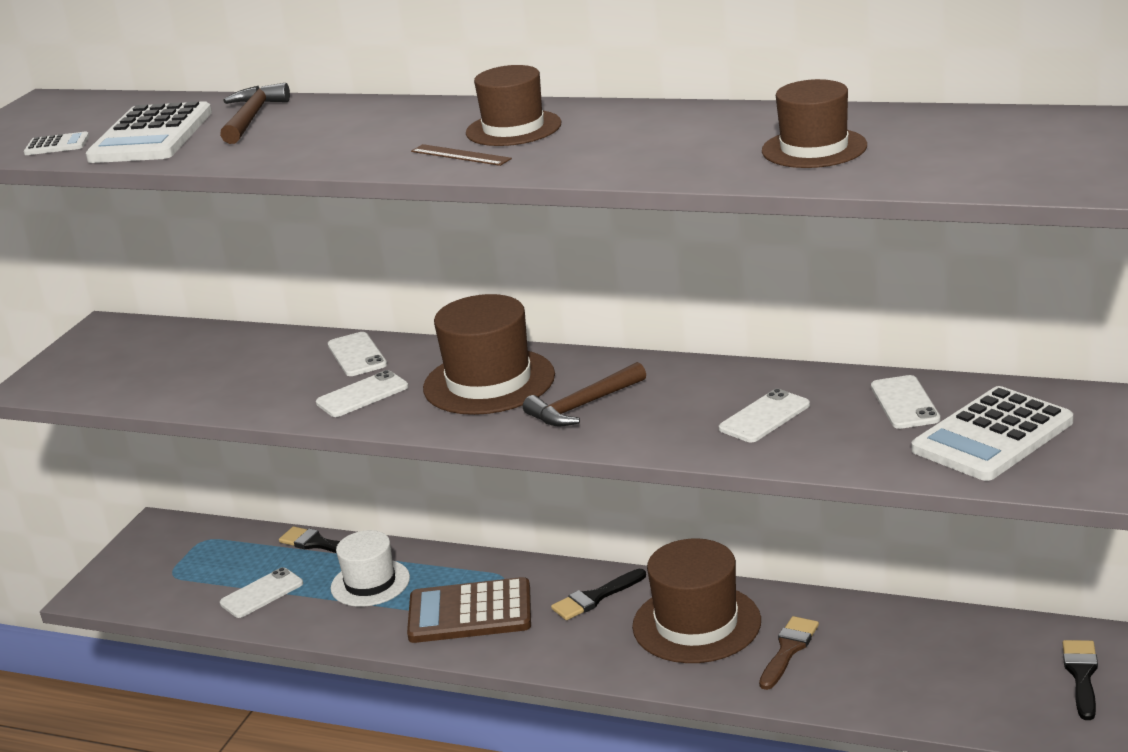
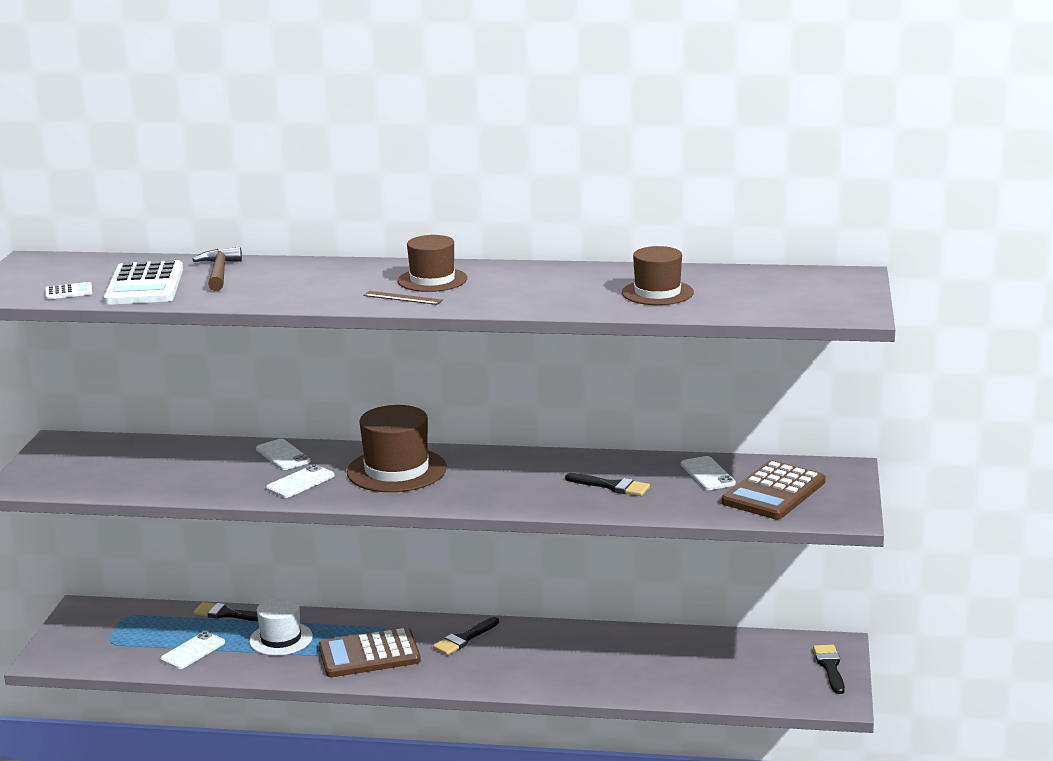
camera: 15 degrees left, 5 degrees down
(583, 406) = (475, 484): brown hammer -> none
(696, 624) = (547, 651): brown hat -> none
(764, 417) = (611, 486): white phone -> black brush
(788, 650) = (620, 664): brown brush -> none
(992, 436) = (774, 492): white calculator -> brown calculator

